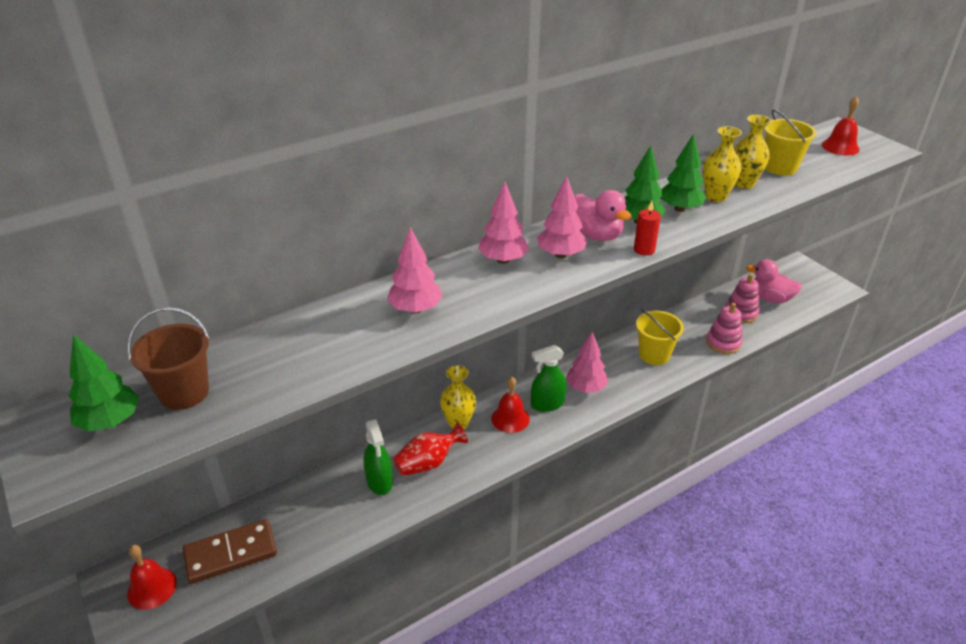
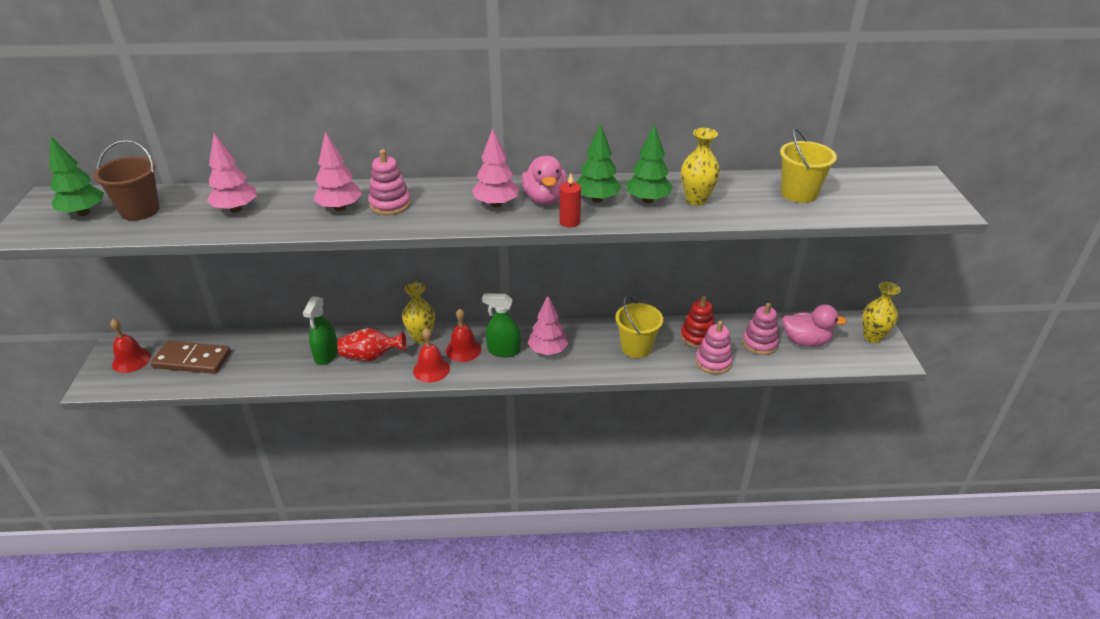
camera: 30 degrees right, 0 degrees up
(462, 288) = (390, 204): none -> pink stacking toy
(503, 260) = (447, 194): pink tree -> pink tree (236, 209)
(691, 326) = (697, 337): none -> red stacking toy
(744, 184) = (740, 197): yellow vase -> yellow vase (872, 337)
(770, 298) = (805, 341): pink duck -> pink duck turned 135 degrees clockwise
(840, 147) = (894, 193): red bell -> red bell (431, 369)

